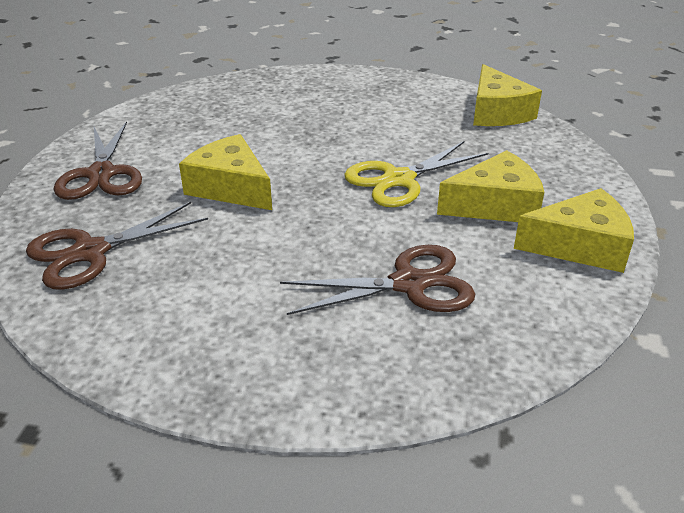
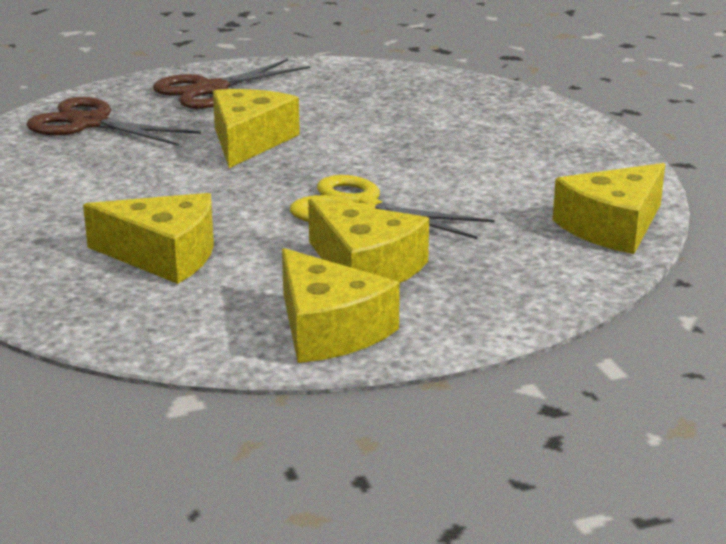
camera: 60 degrees right, 10 degrees down
(410, 284) = (164, 255): brown scissors -> yellow cheese

